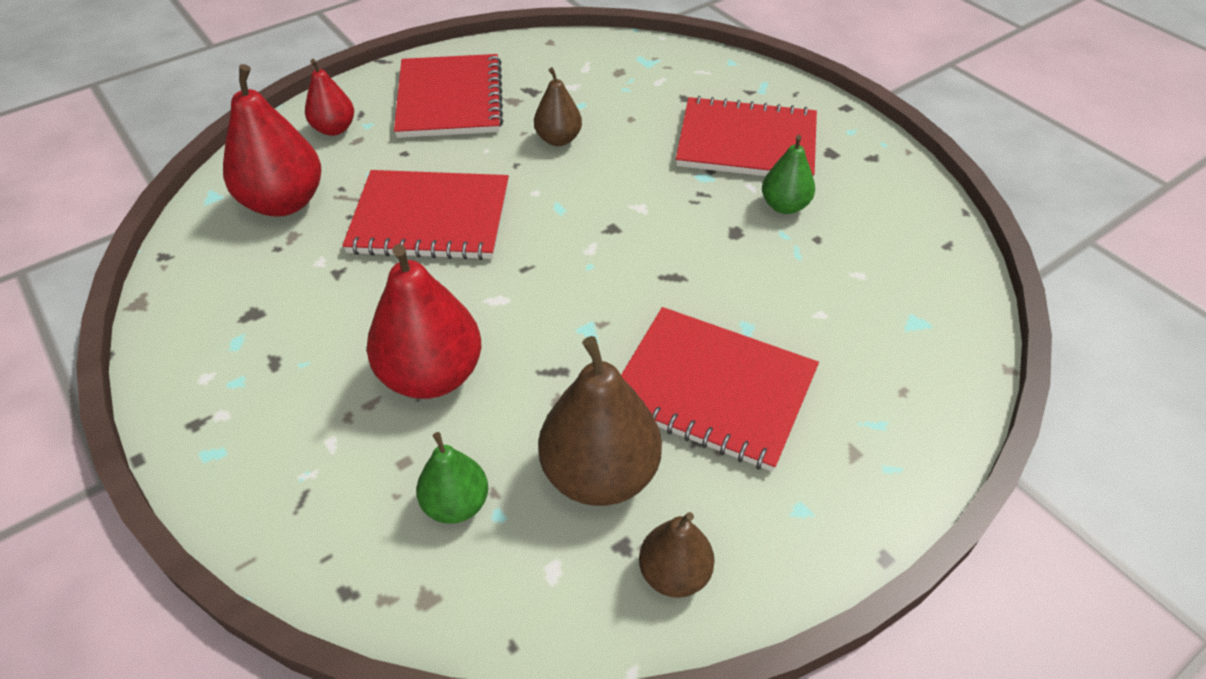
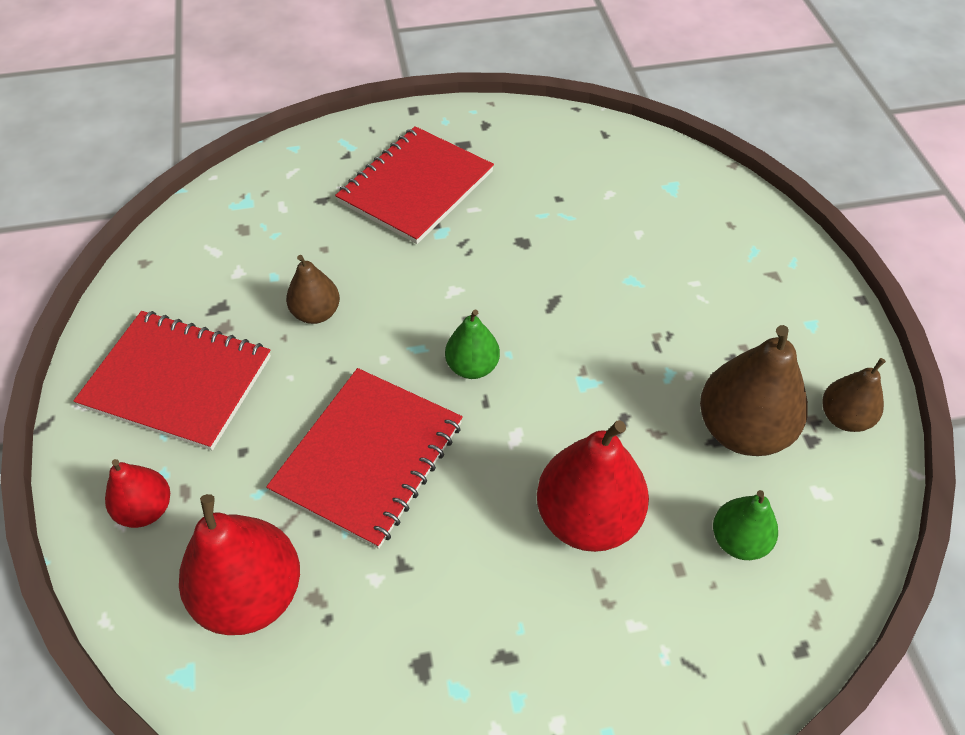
camera: 65 degrees left, 5 degrees up
(712, 390) = (686, 327): red notebook -> none
(784, 206) = (510, 199): green pear -> green pear (472, 367)

